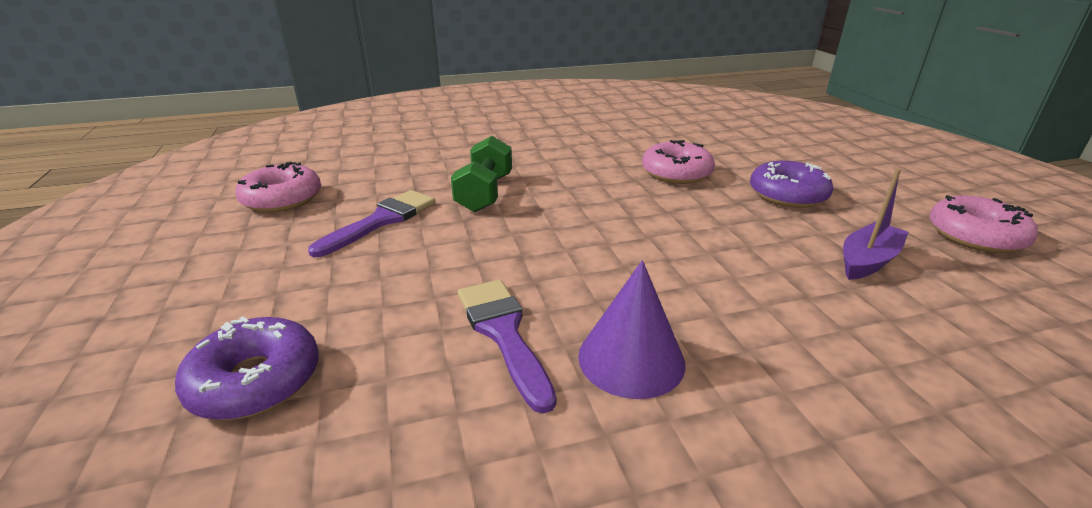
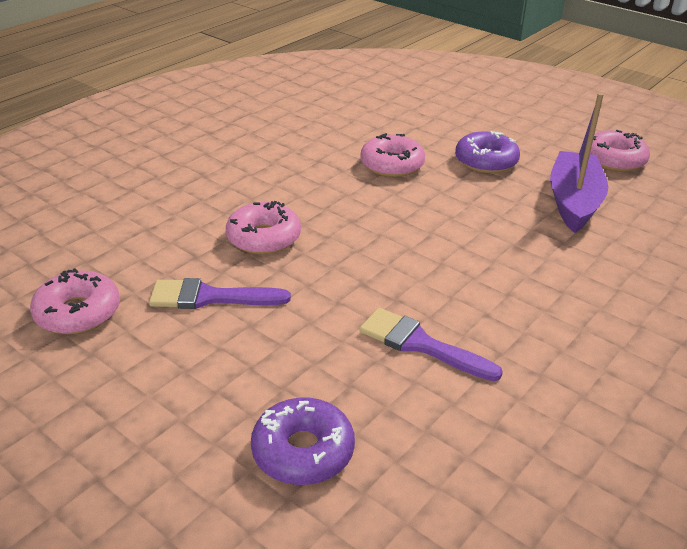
camera: 35 degrees left, 5 degrees up
(381, 221) = (210, 297): purple brush -> purple brush turned 90 degrees counterclockwise
(485, 193) = (263, 238): green dumbbell -> pink donut
(631, 359) = (510, 326): purple cone -> none
(867, 261) = (574, 202): purple boat -> purple boat, size x1.63

